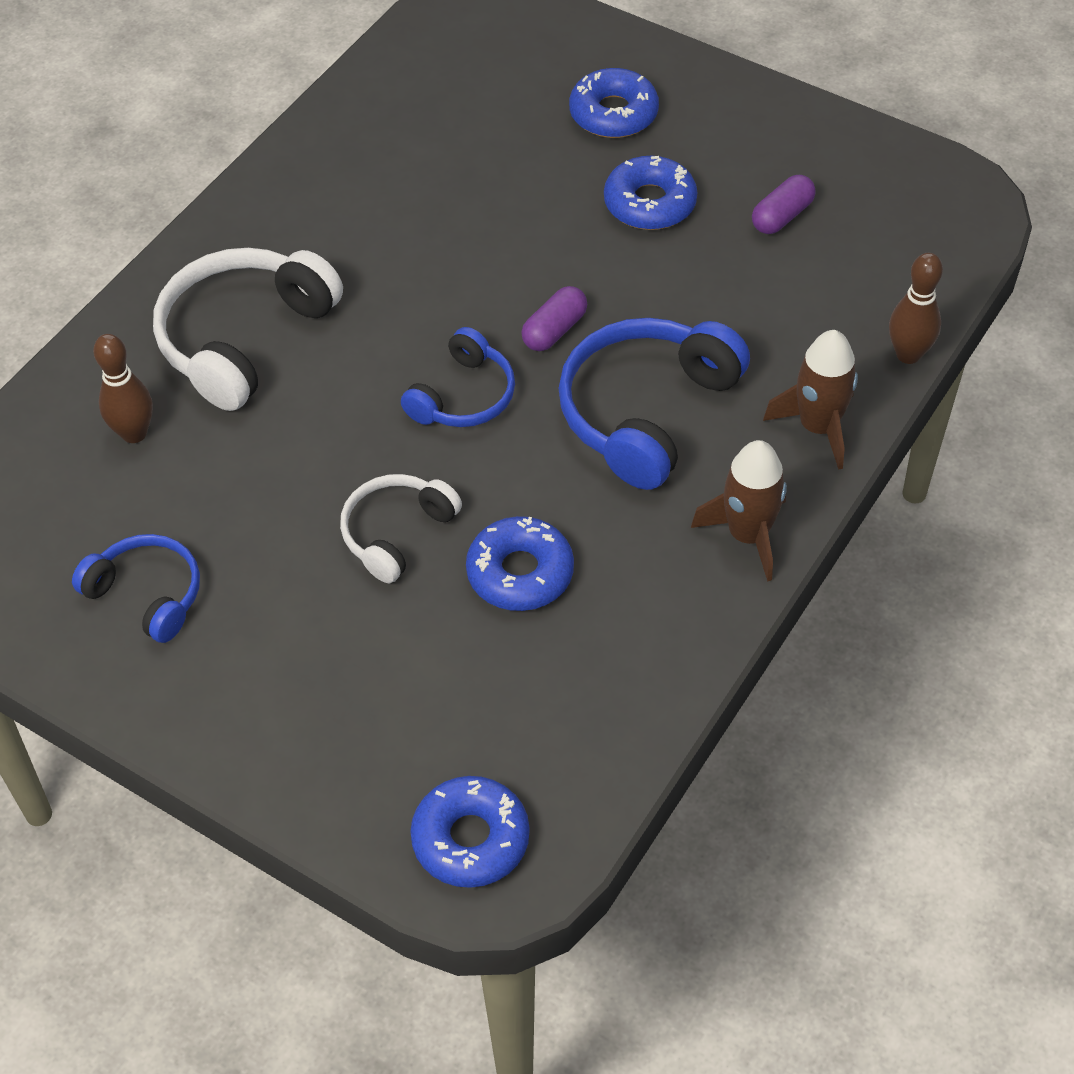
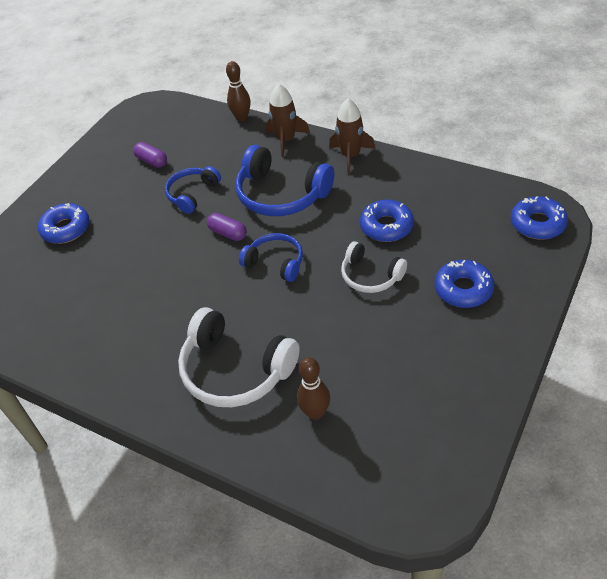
camera: 90 degrees left, 5 degrees down
(147, 594) = (433, 378): blue headphones -> blue headphones (192, 194)
(650, 203) = (138, 208): blue donut -> blue donut (463, 289)

